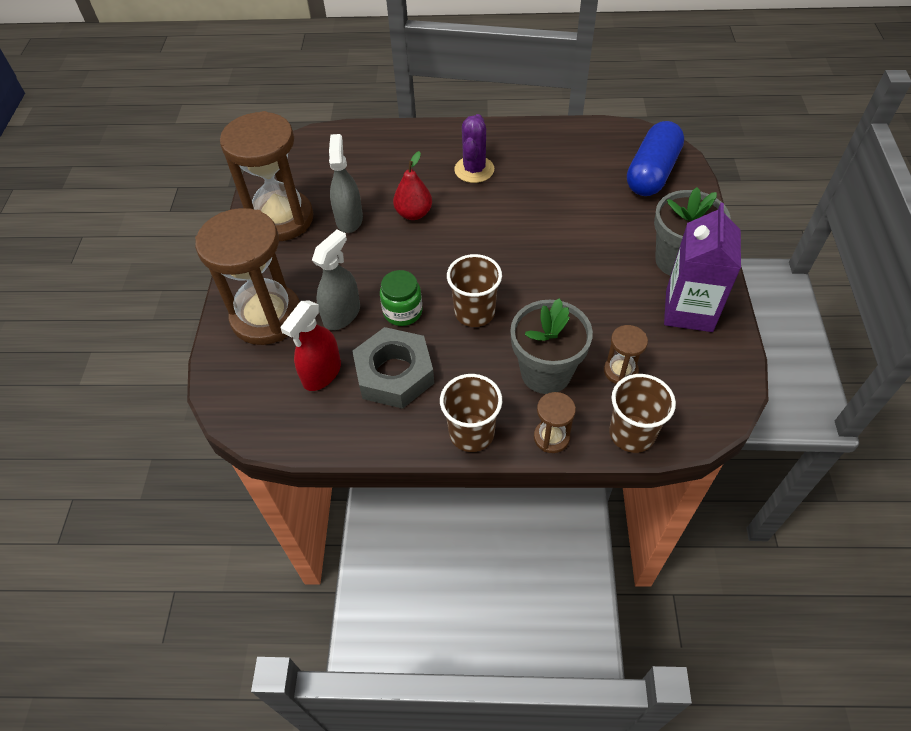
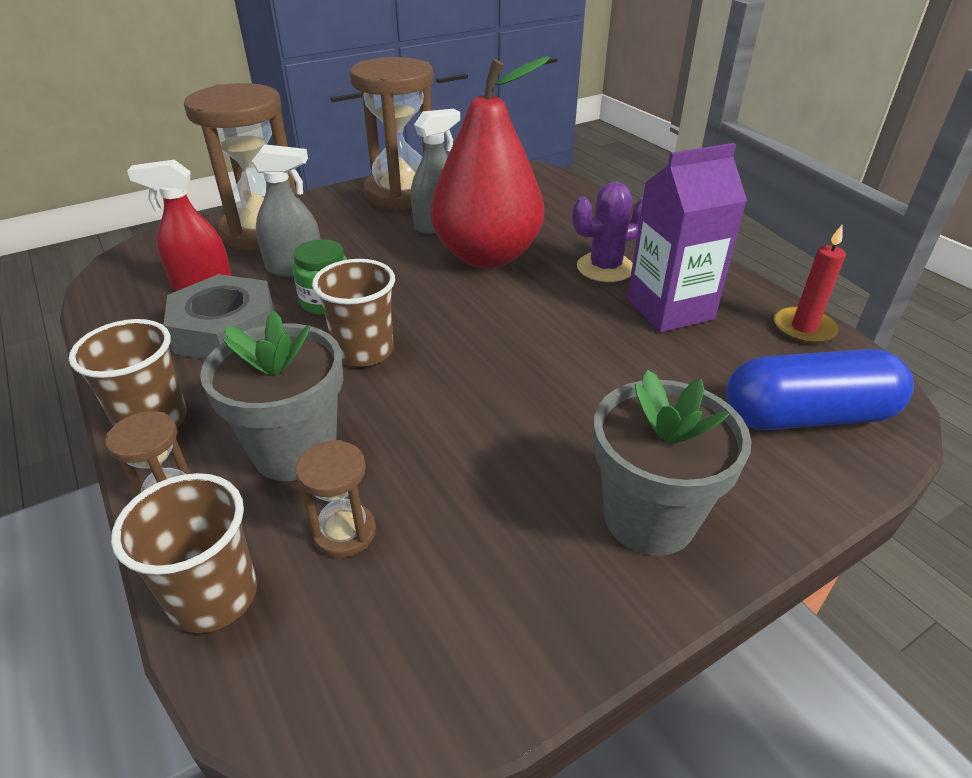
camera: 55 degrees right, 15 degrees down
(414, 213) = (487, 256): red pear -> red pear, size x2.14
(591, 131) = (803, 328): none -> red candle
(689, 310) = (545, 576): purple carton -> purple carton (670, 309)

